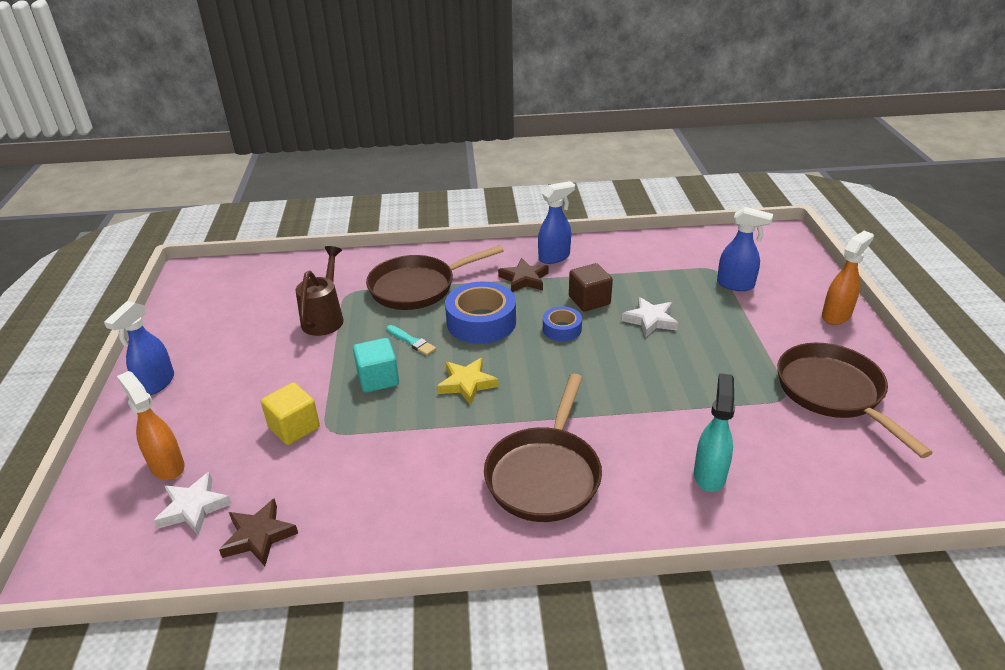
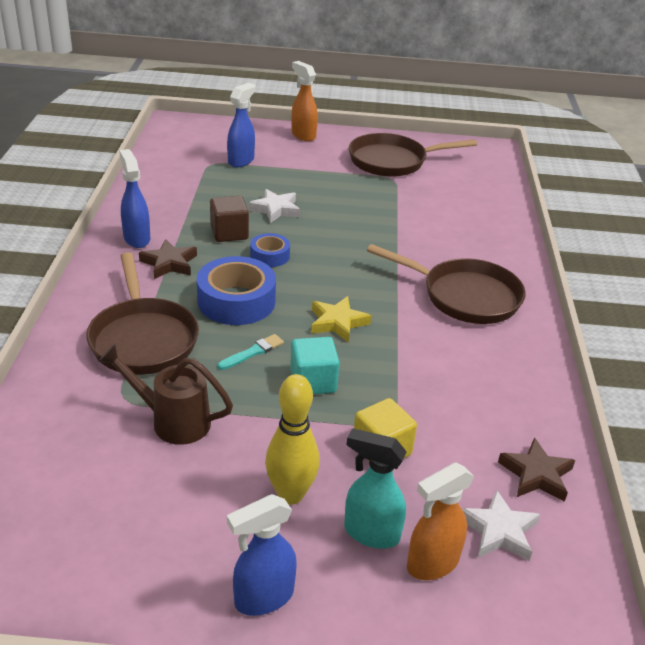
camera: 85 degrees left, 0 degrees up
(156, 384) = (263, 598): blue spray bottle -> blue spray bottle turned 120 degrees clockwise
(247, 384) = (290, 494): none -> yellow bowling pin
(709, 474) = (469, 226): turquoise spray bottle -> turquoise spray bottle (370, 533)

